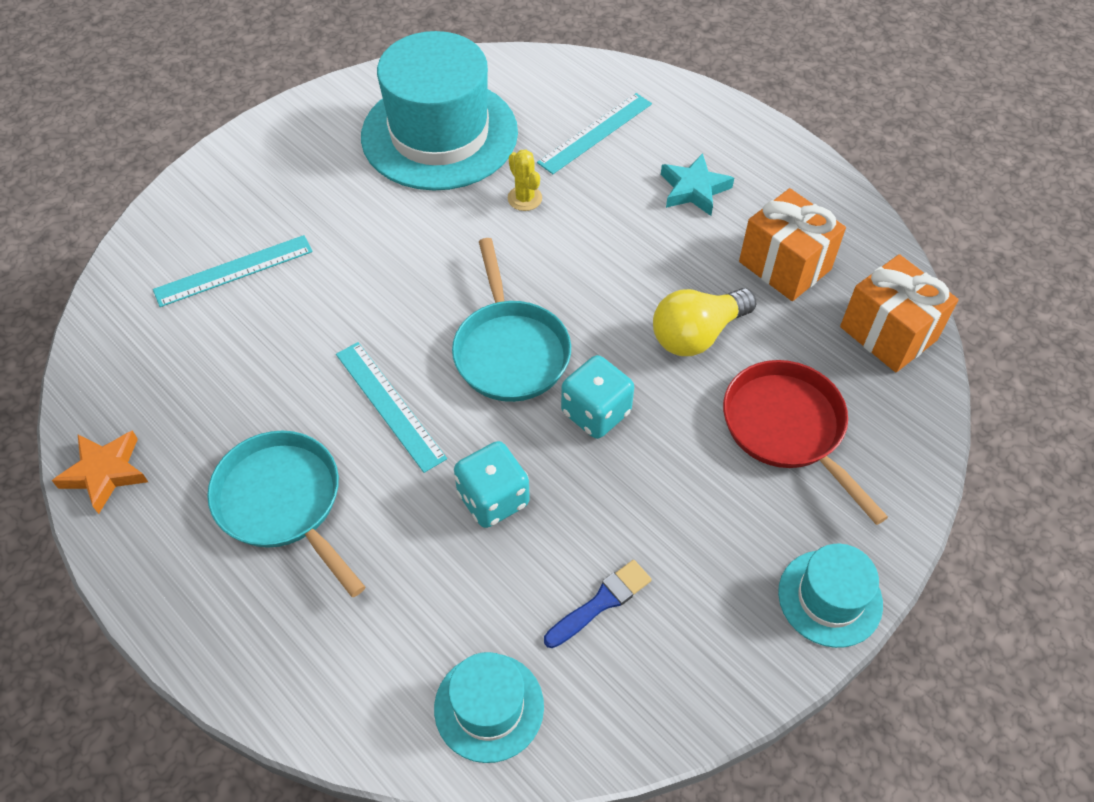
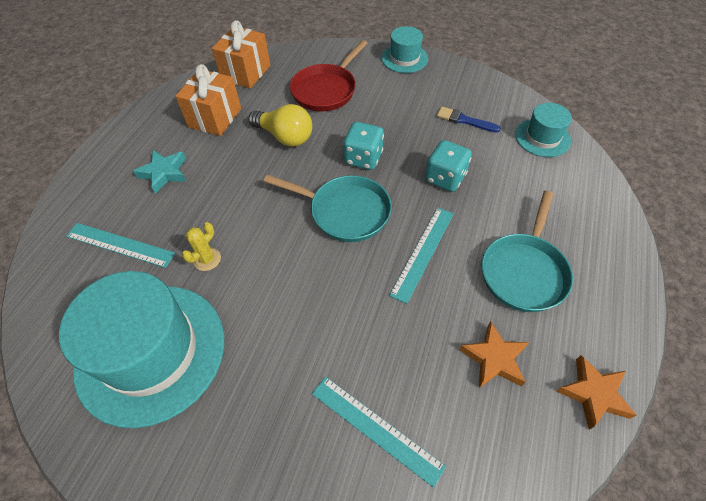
camera: 115 degrees left, 0 degrees up
(213, 402) = (494, 359): none -> orange star
(510, 350) = (345, 211): turquoise pan -> turquoise pan turned 60 degrees clockwise

